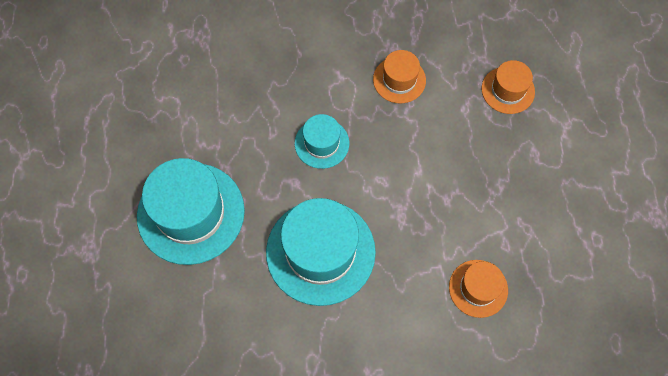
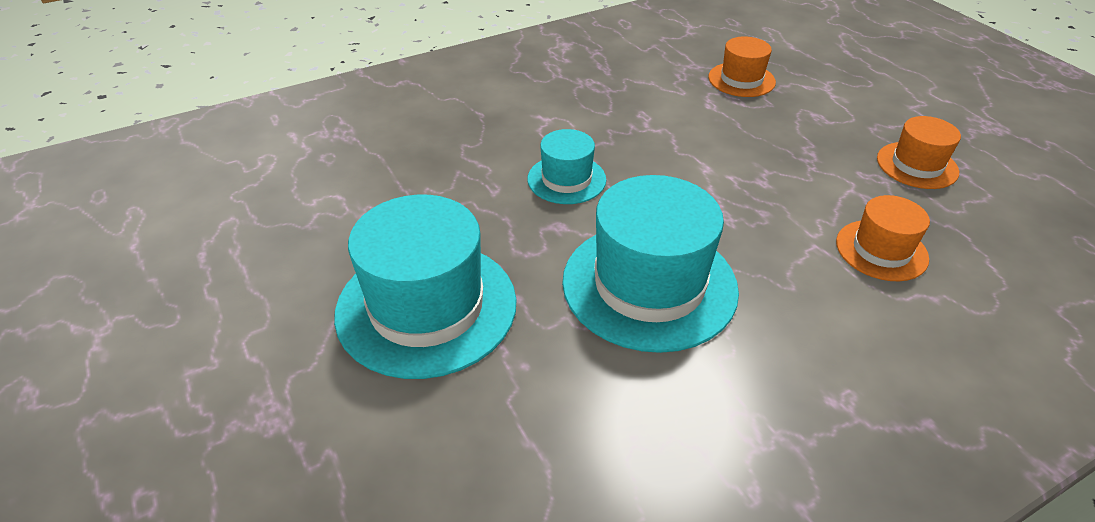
camera: 25 degrees left, 25 degrees down
(399, 80) = (617, 103): orange hat -> orange hat (917, 165)

